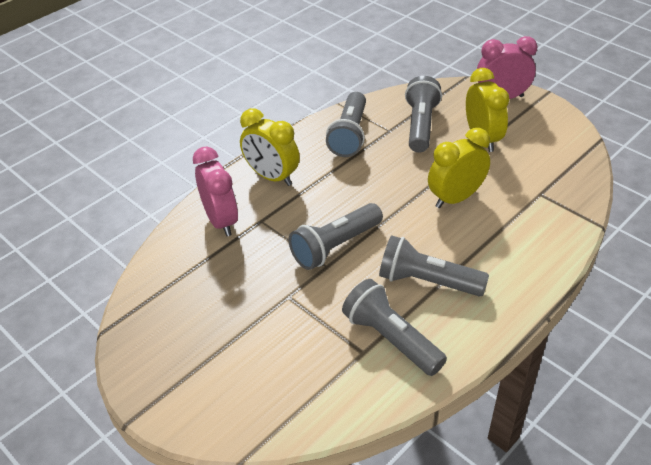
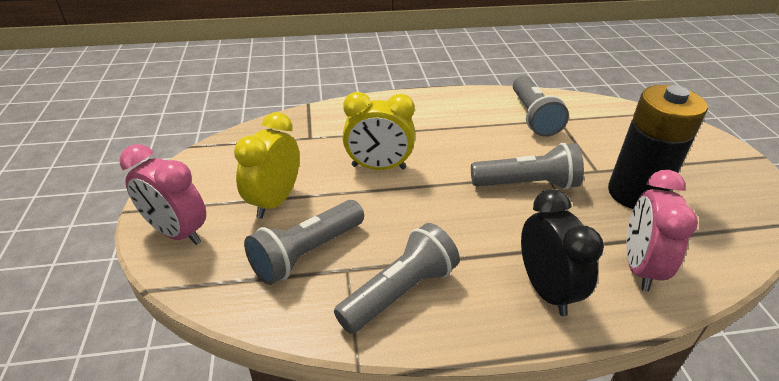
camera: 145 degrees left, 5 degrees down
(245, 286) = (635, 194): none -> black battery
(272, 177) = (546, 290): yellow clock -> black clock
(427, 281) = (474, 130): grey flashlight -> none

